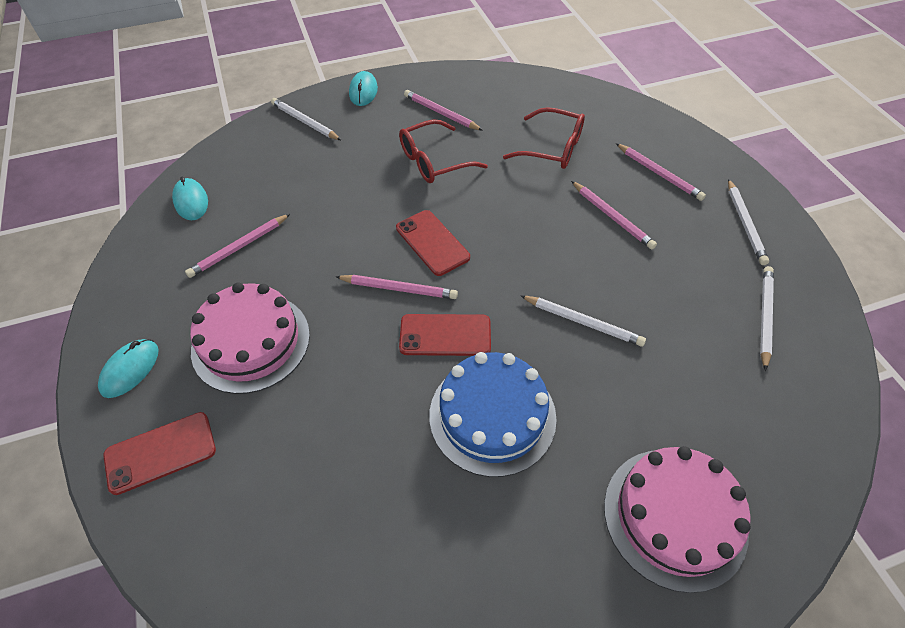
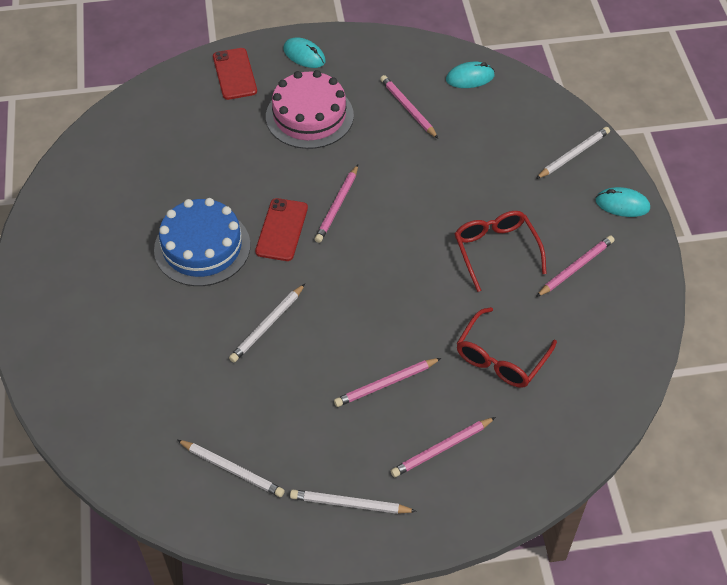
camera: 100 degrees right, 0 degrees up
(432, 242) = (384, 235): red phone -> none
(674, 517) = (90, 335): pink cake -> none

